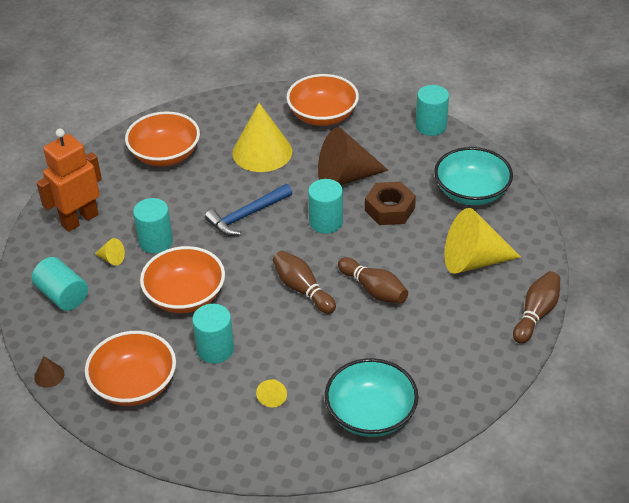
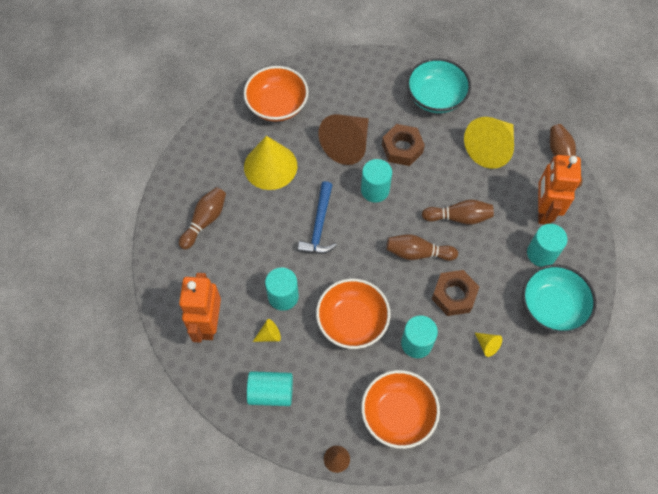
camera: 45 degrees left, 20 degrees up
(165, 155) = (205, 221): orange bowl -> brown bowling pin
(292, 340) = (454, 295): none -> brown nut
(431, 126) = (356, 62): turquoise cylinder -> turquoise cylinder (541, 253)
(462, 339) = (543, 210): none -> orange robot

